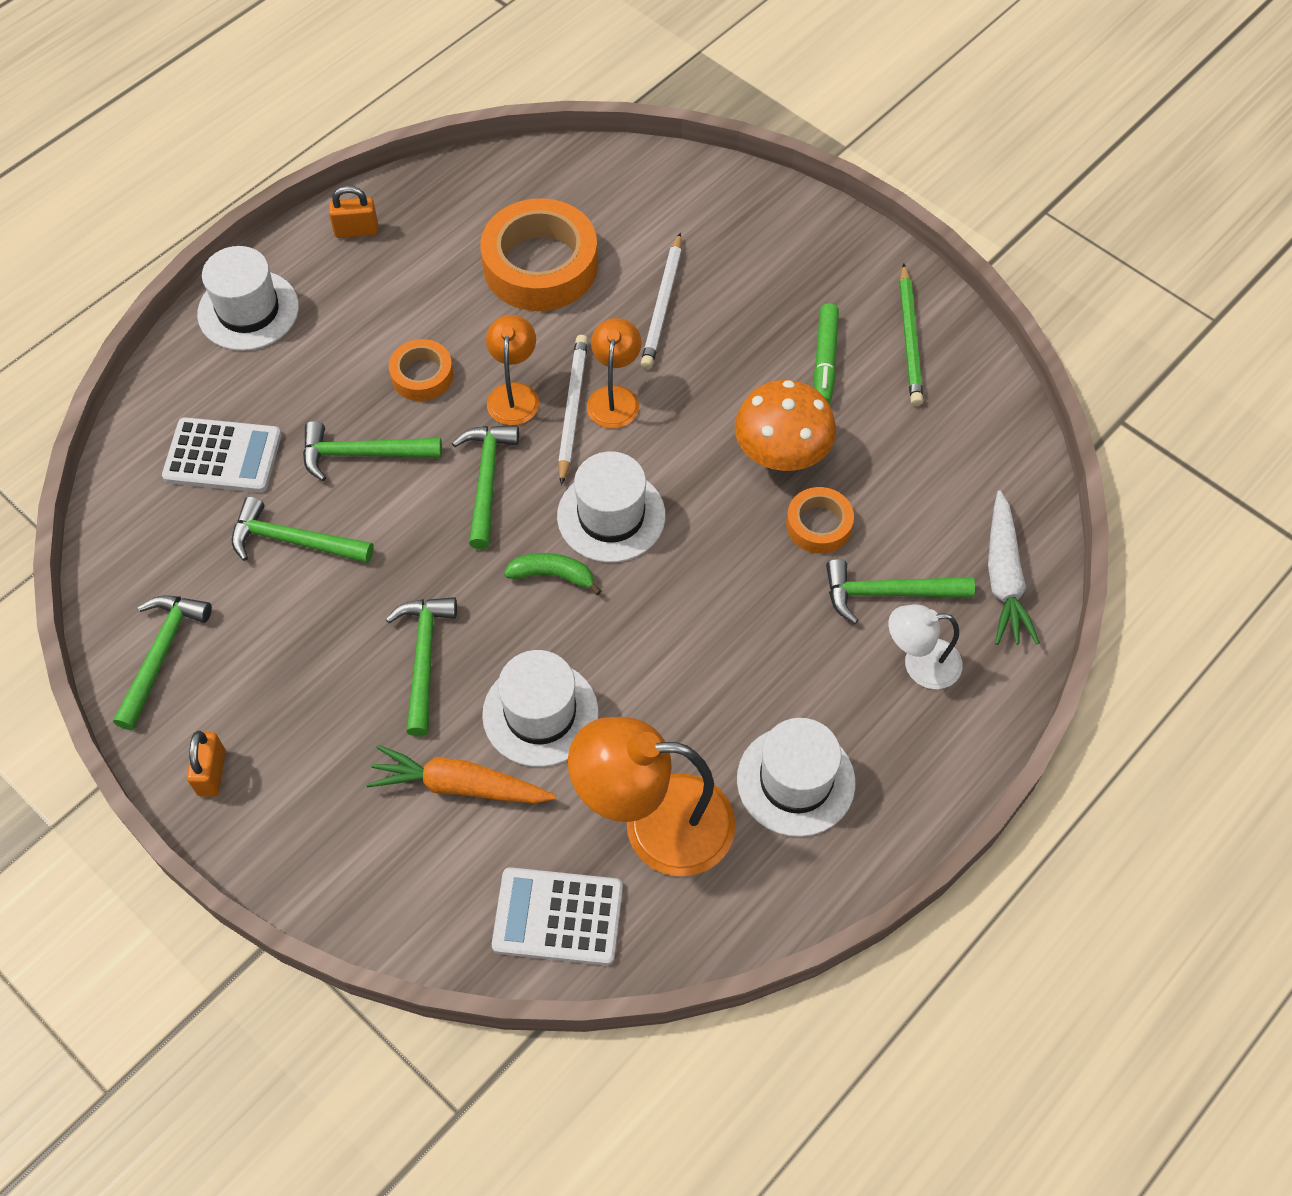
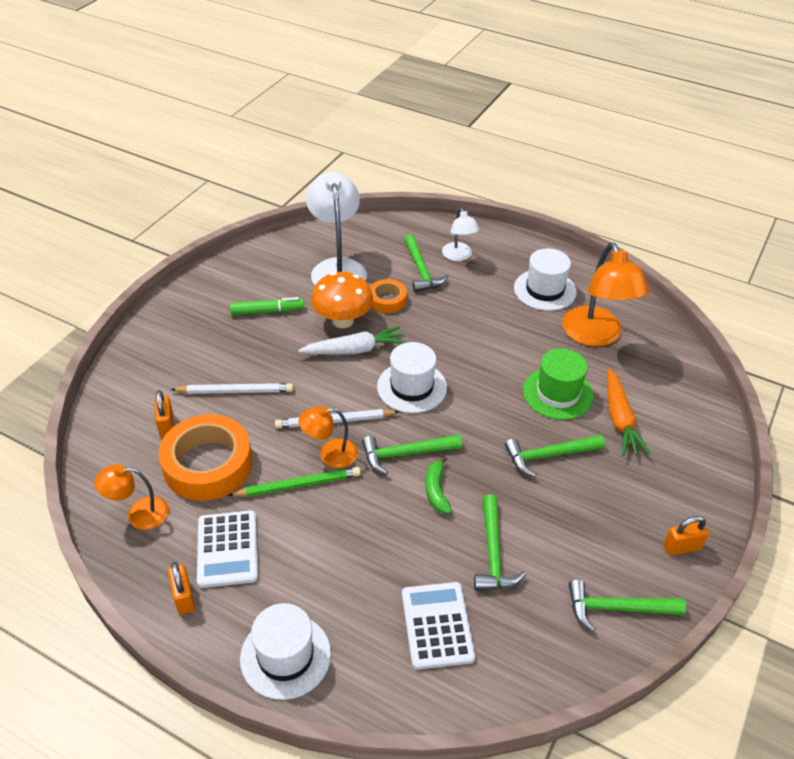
camera: 105 degrees left, 15 degrees down
(362, 454) = (406, 531): green hammer -> none
(422, 375) = (326, 512): orange tape -> none
(540, 713) = (557, 393): white hat -> green hat
(553, 575) = (464, 406): green banana -> green banana (436, 490)
(558, 917) = (667, 363): white calculator -> white calculator (227, 549)
(614, 397) = (319, 402): orange lamp -> orange lamp (139, 514)
(620, 229) = (166, 425): none -> orange padlock
(909, 338) = (243, 279): green pencil -> green pencil (297, 485)
(917, 469) = (337, 268): none -> white lamp
(1004, 578) = (396, 233): white carrot -> white carrot (354, 350)

